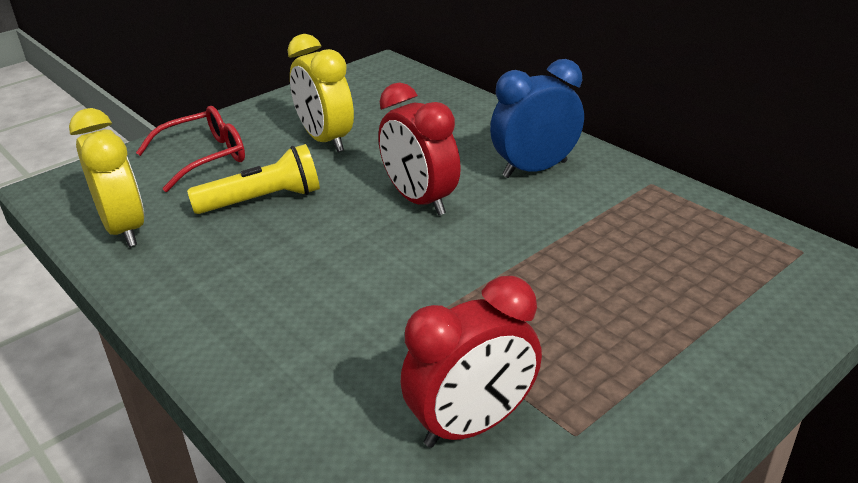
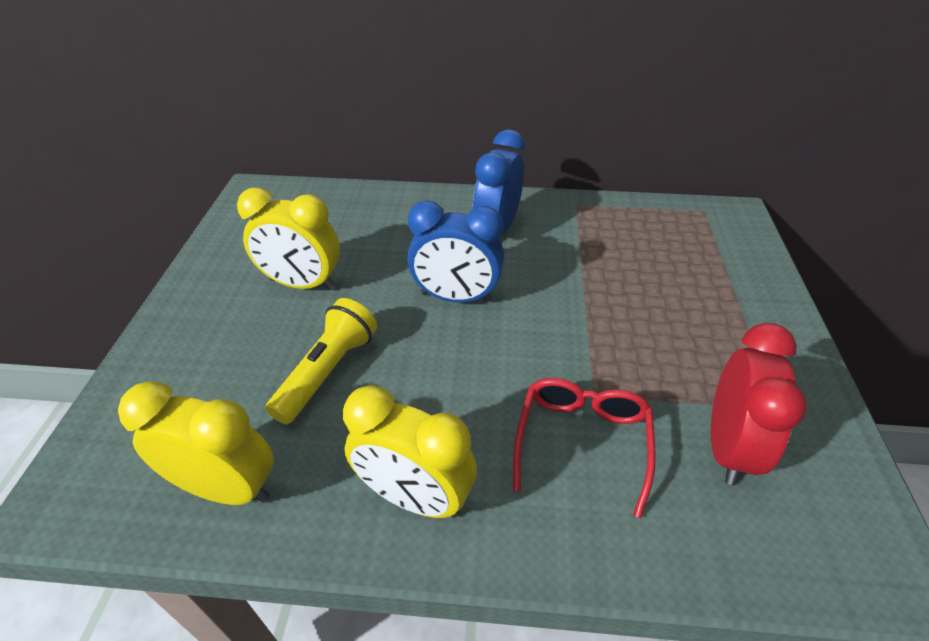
camera: 45 degrees left, 10 degrees up
(204, 157) = (203, 362): red glasses -> red glasses (582, 441)
(205, 298) = (414, 497): none -> yellow clock
(420, 200) = (456, 297): red clock -> blue clock

